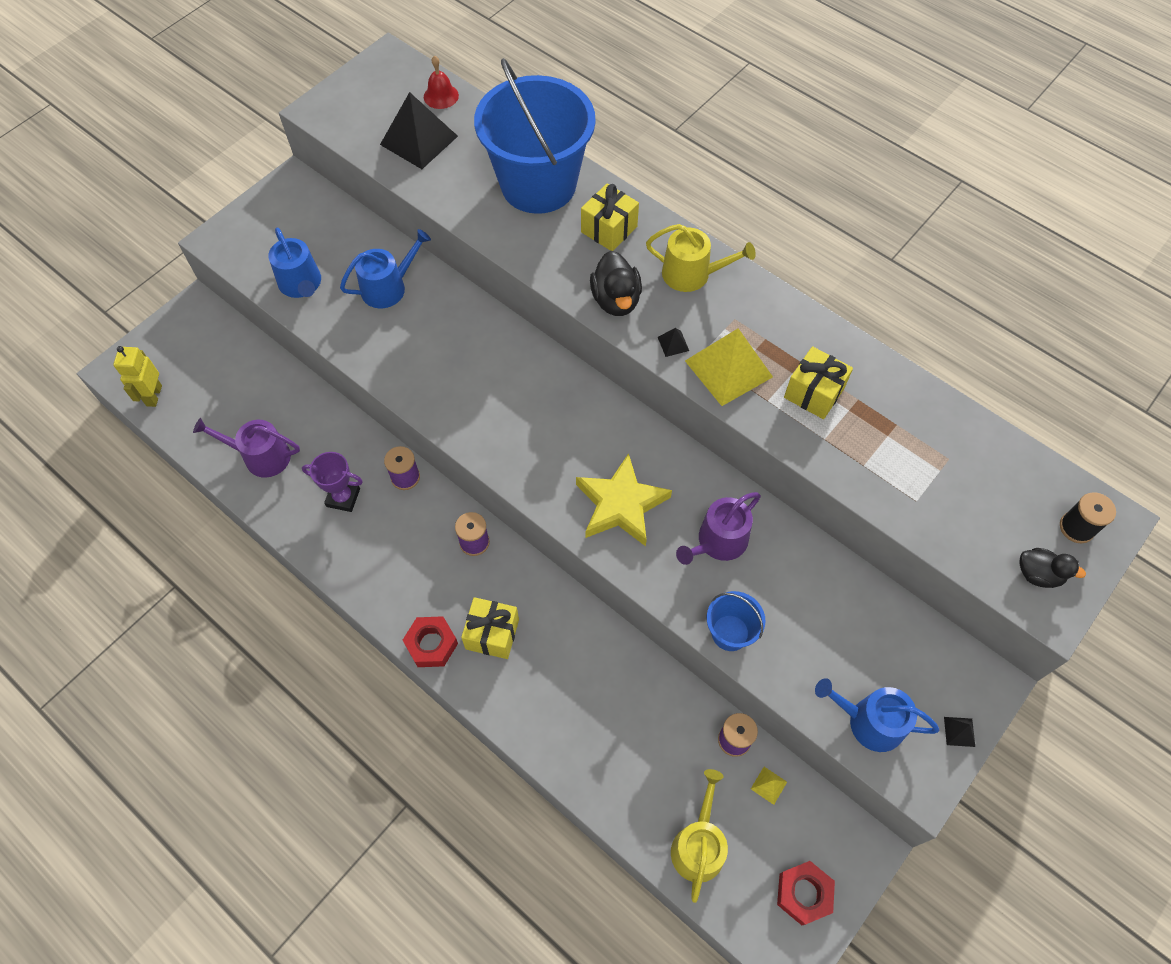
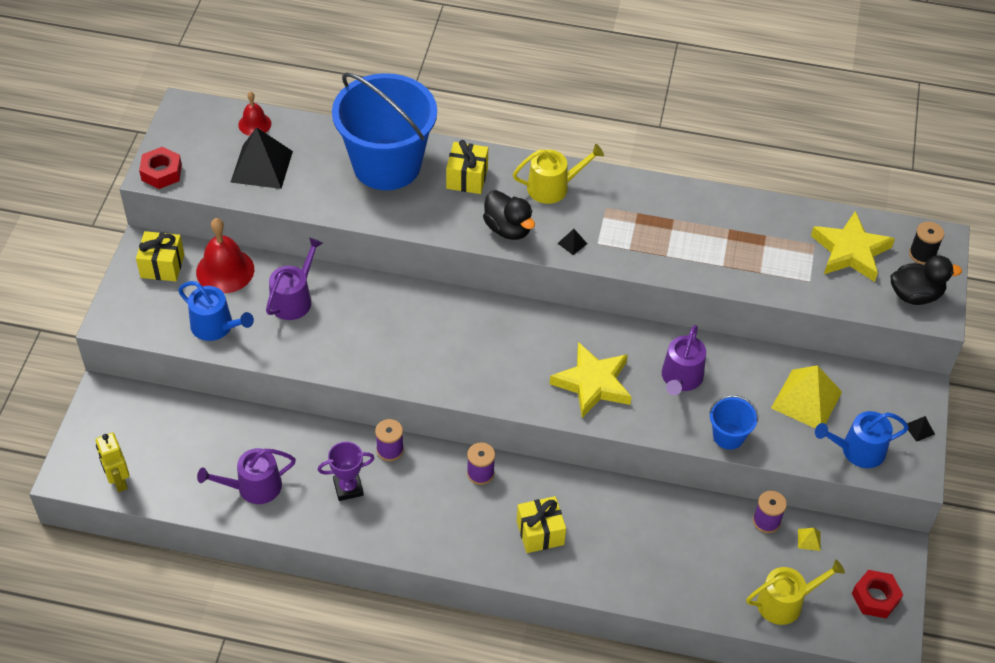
camera: 30 degrees left, 10 degrees down
(346, 233) = (225, 270): none -> red bell
(388, 287) = (294, 299): blue watering can -> purple watering can
(431, 644) = (497, 562): red nut -> red nut (161, 172)
(698, 845) = (785, 602): yellow watering can -> yellow watering can turned 90 degrees clockwise
(728, 368) = (624, 244): yellow pyramid -> yellow pyramid (806, 400)
(814, 393) = (695, 237): yellow gift -> yellow gift (162, 266)
(988, 486) = (850, 251): none -> yellow star
(1038, 574) = (915, 295): black duck -> black duck, size x1.50

